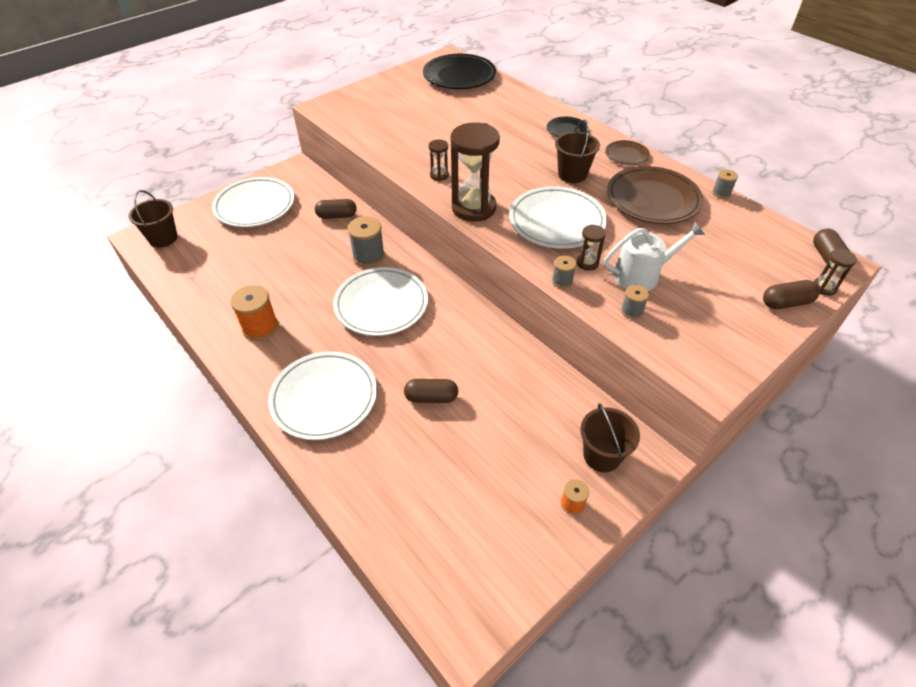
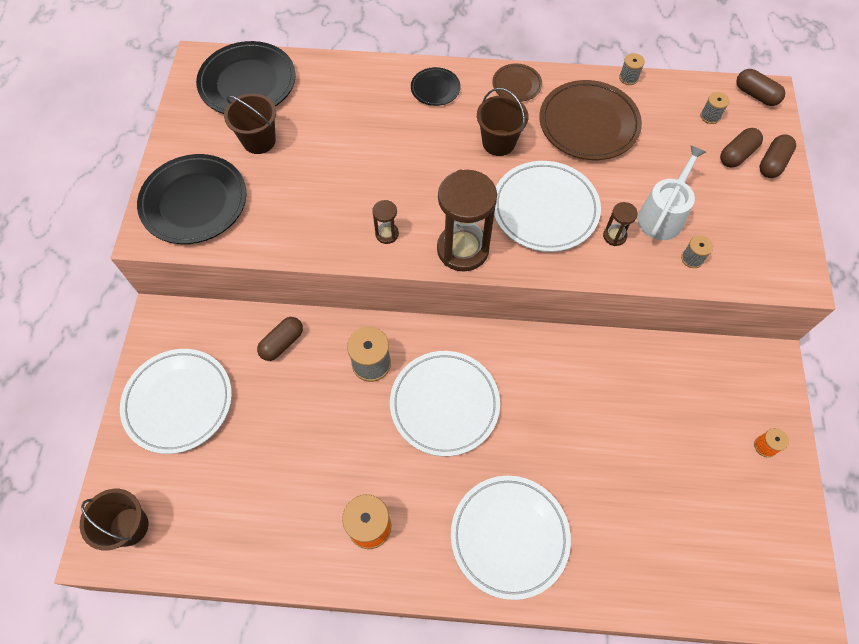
camera: 45 degrees left, 15 degrees up
(360, 107) = (194, 202): none -> black plate
(431, 397) = (586, 454): brown capsule -> brown capsule (737, 154)
(562, 281) = (617, 271): grey spool -> grey spool (710, 116)
(602, 455) = (743, 389): brown bucket -> brown bucket (259, 141)
(824, 288) = (780, 128): brown hourglass -> none

